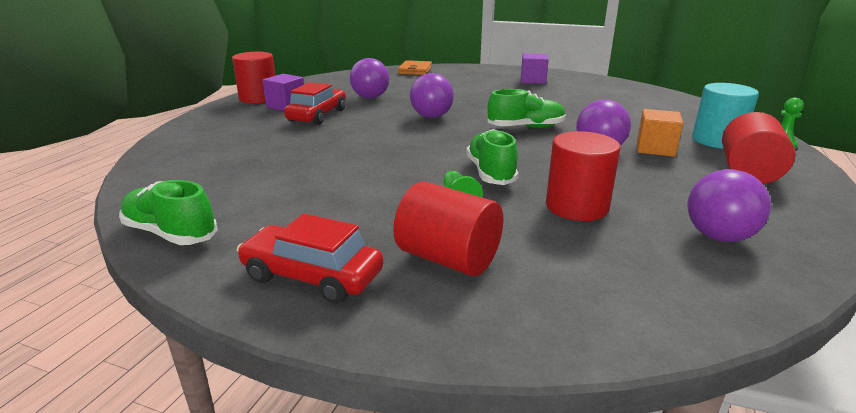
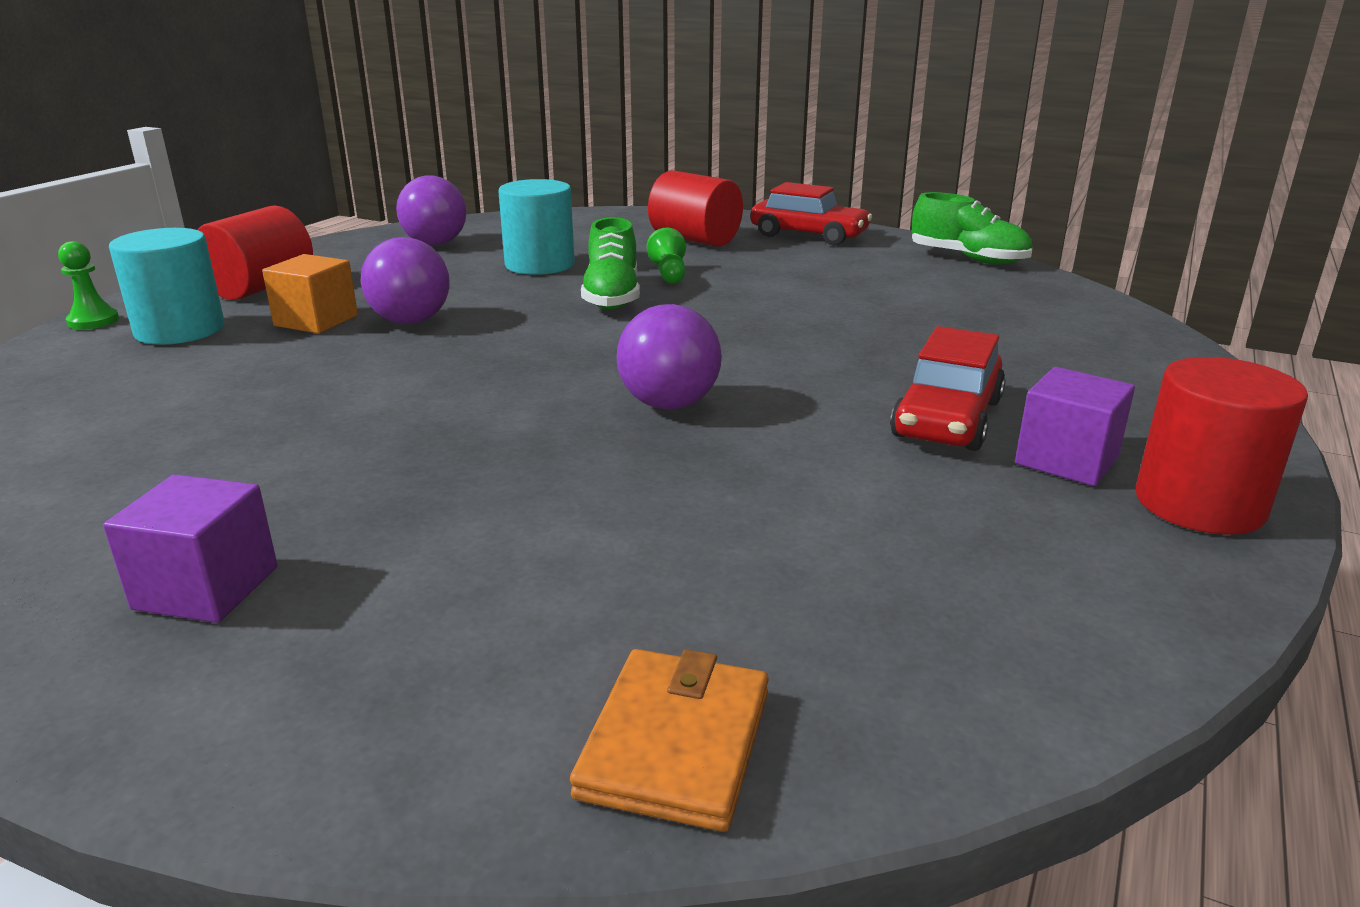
camera: 175 degrees left, 0 degrees up
(370, 97) = (840, 491): purple ball -> none
(526, 127) = (482, 368): green shoe -> none
(576, 206) = (539, 265): red cylinder -> turquoise cylinder

